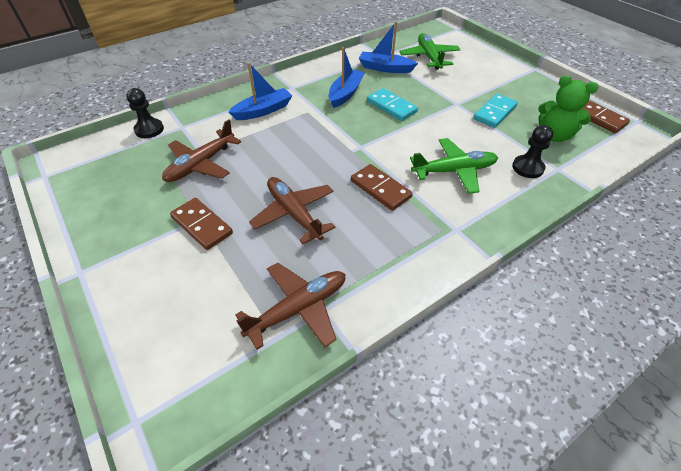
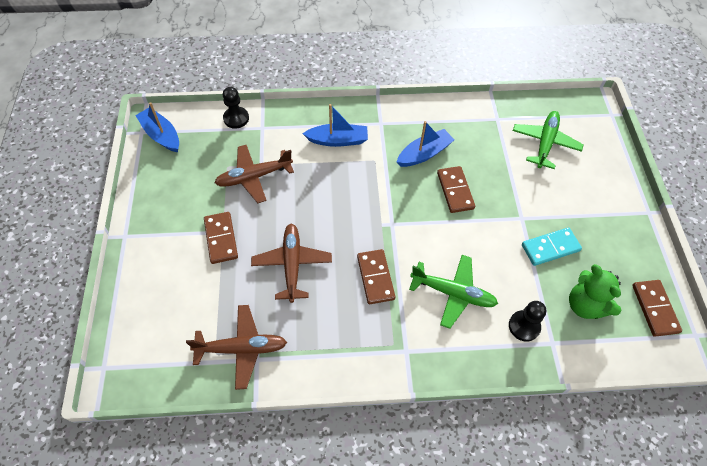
camera: 30 degrees right, 10 degrees up
(385, 68) = (487, 138): blue boat -> blue boat (161, 135)
(391, 106) = (455, 191): turquoise domino -> brown domino

